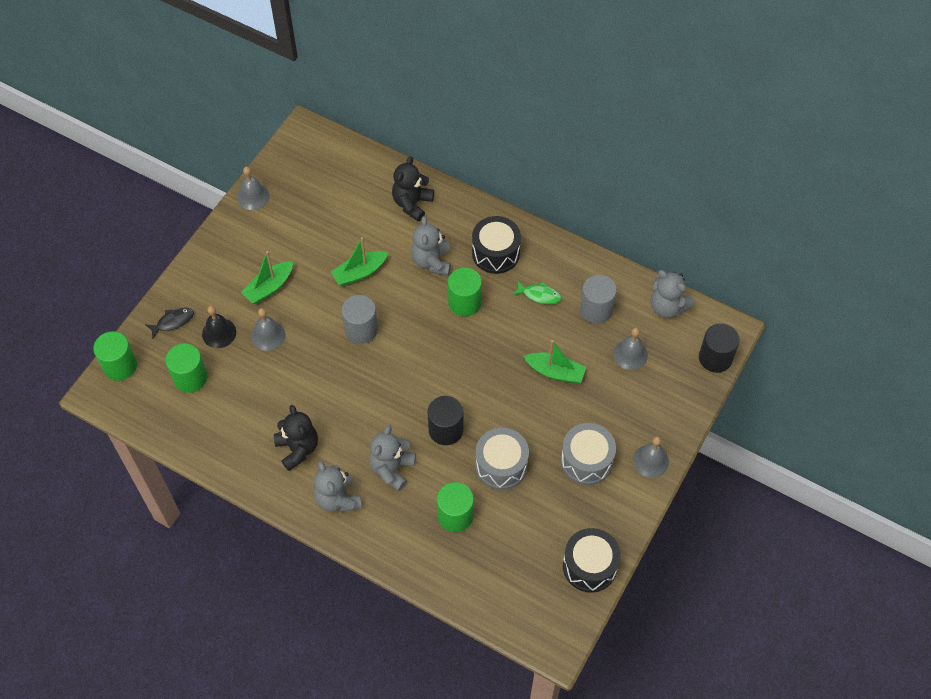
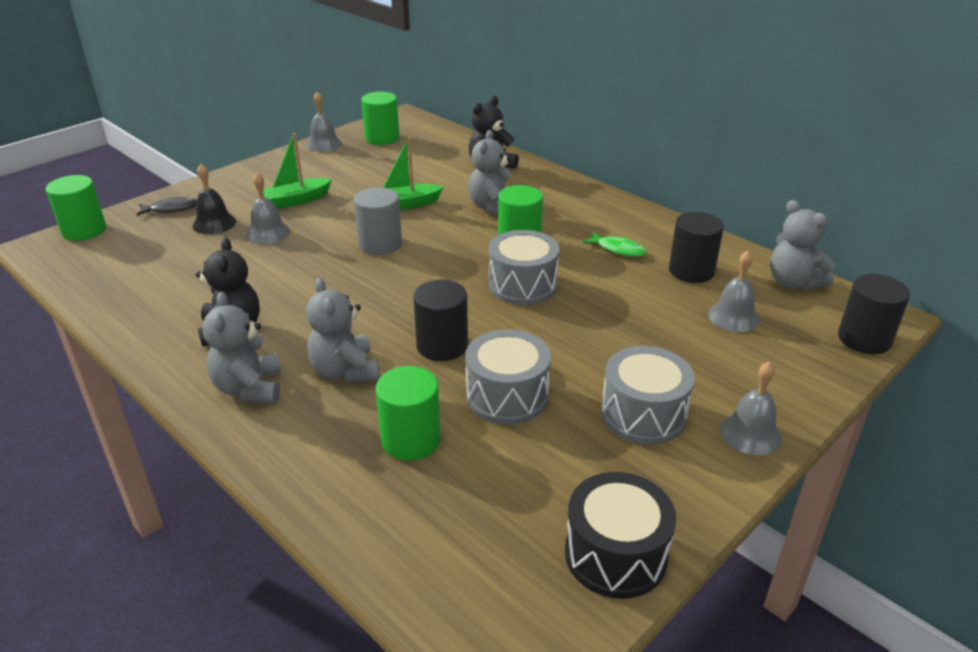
camera: 15 degrees right, 25 degrees down
(190, 378) = (152, 251): green cylinder -> green cylinder (382, 138)
(392, 468) = (345, 371): grey teddy bear -> grey teddy bear turned 60 degrees counterclockwise
(481, 354) = (522, 285): none -> grey drum
(495, 253) = (573, 212): black drum -> none
(555, 372) = (620, 316): green boat -> none
(596, 309) = (691, 271): grey cylinder -> black cylinder

